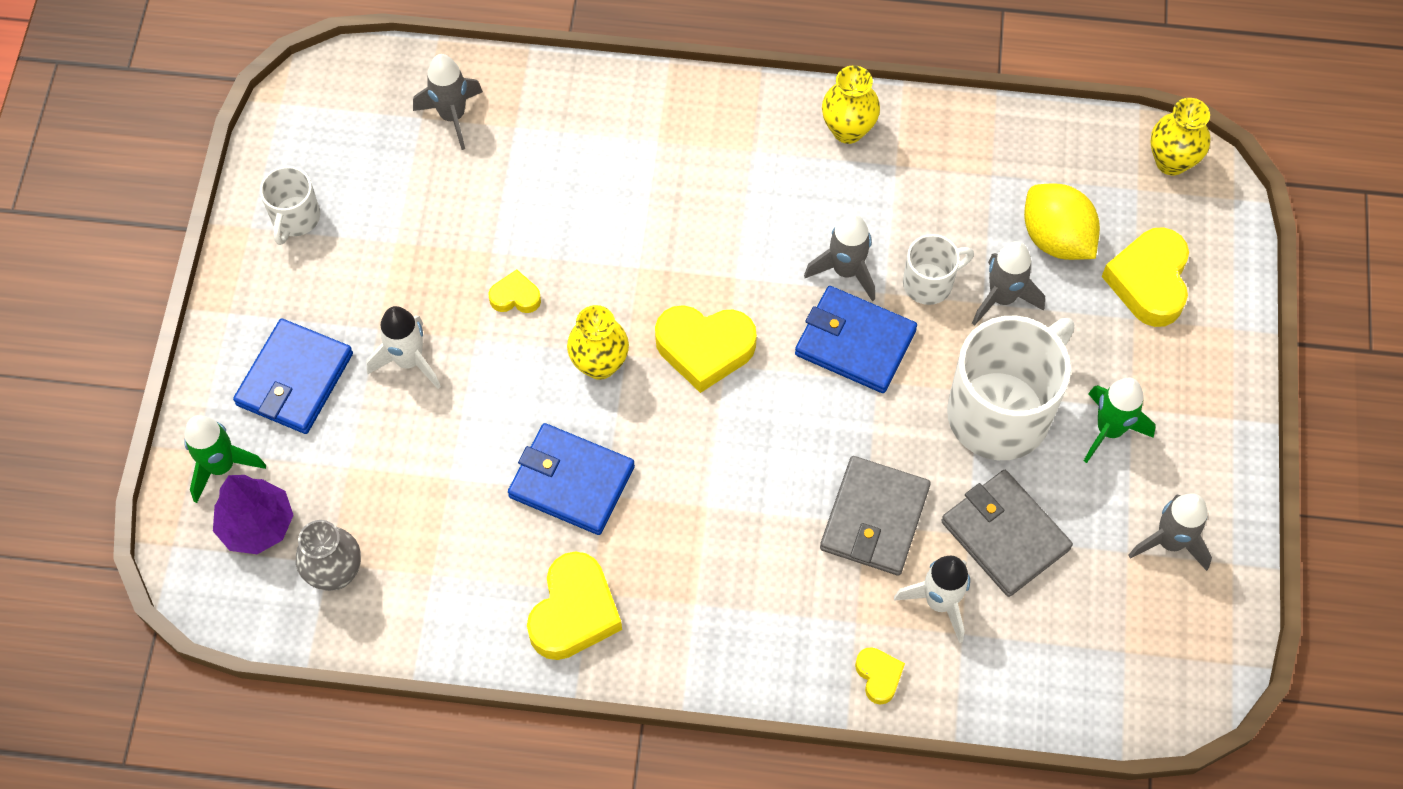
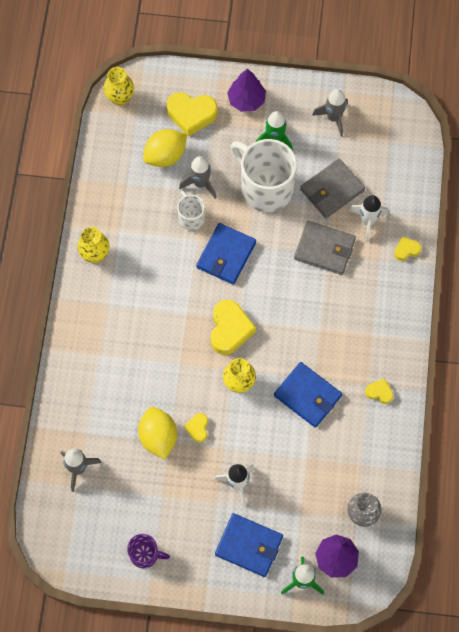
camera: 90 degrees left, 5 degrees up
(295, 218) = (145, 554): white mug -> purple mug
(502, 235) = (158, 437): none -> yellow lemon
(571, 482) = (307, 395): blue wallet -> blue wallet turned 75 degrees counterclockwise
(574, 612) = (379, 392): yellow heart -> yellow heart, size x0.52
(845, 271) = (183, 258): grey rocket -> none
(1192, 379) = (246, 100): none -> purple tree

